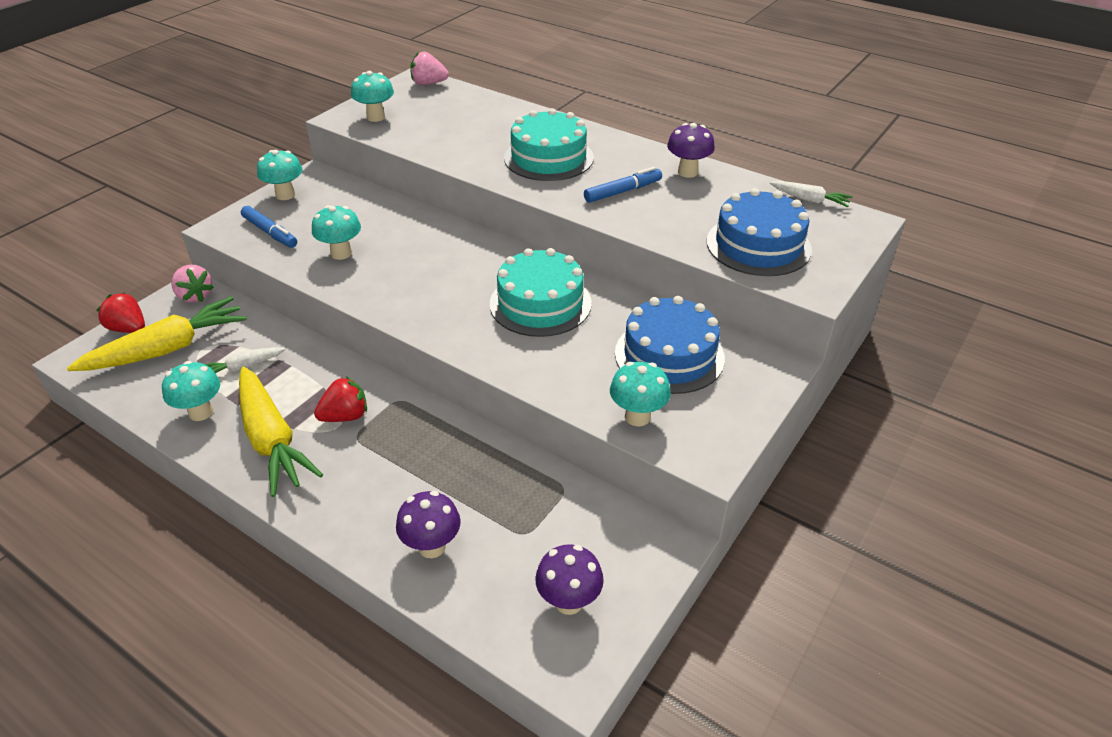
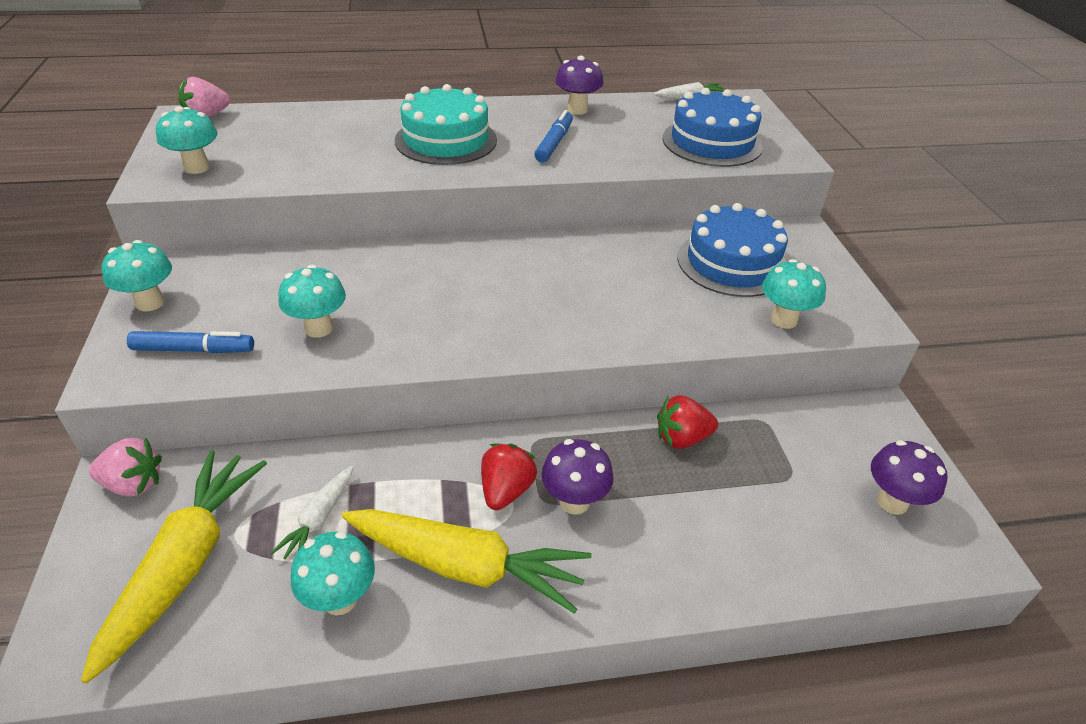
camera: 45 degrees left, 0 degrees up
(128, 329) = (86, 577): red strawberry -> red strawberry (682, 438)
(432, 546) = (748, 543): purple mushroom -> purple mushroom (574, 501)
(540, 303) = (581, 275): turquoise cake -> none

